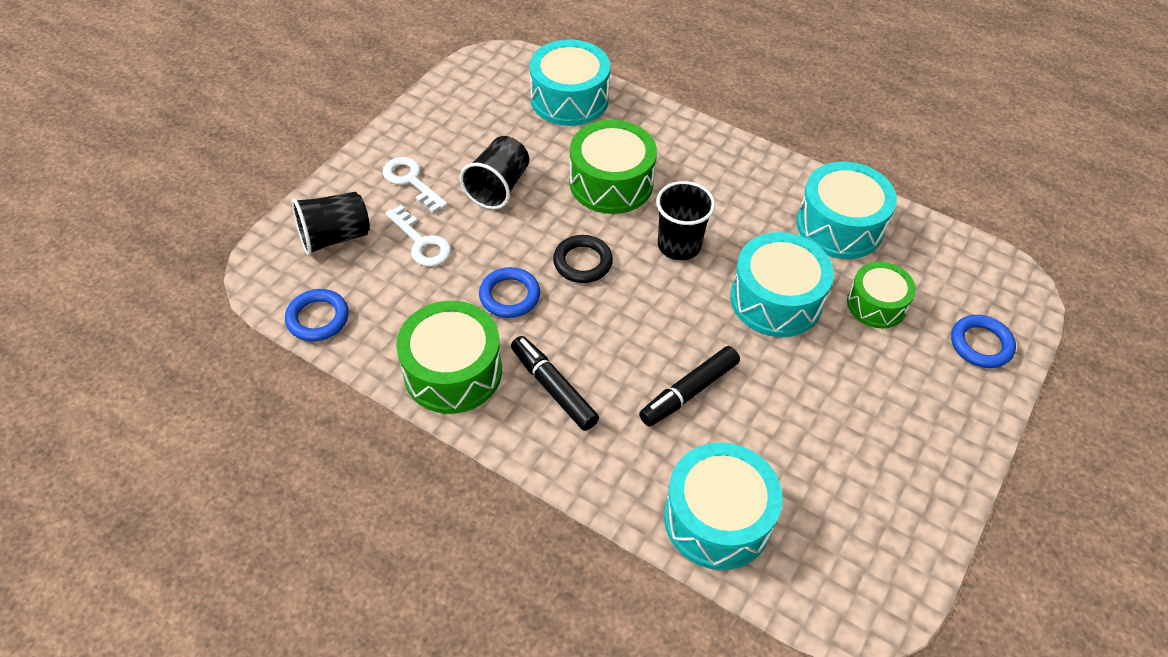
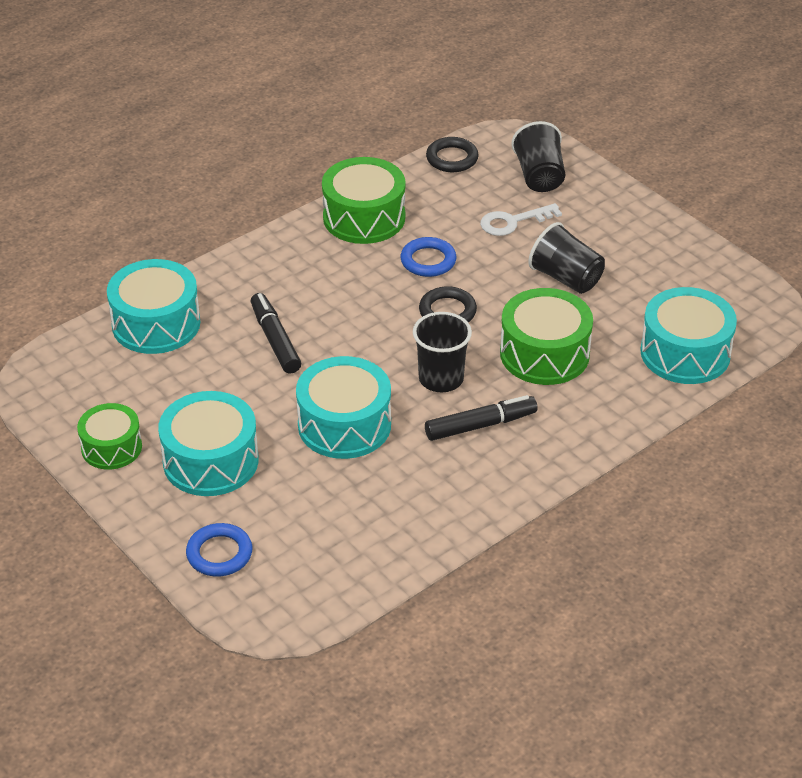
camera: 110 degrees right, 10 degrees down
(318, 318) = (452, 158): blue ring -> black ring
(411, 181) = (594, 227): white key -> none
(553, 388) = (319, 266): black marker -> black marker (480, 425)
(839, 226) = (416, 506): turquoise drum -> turquoise drum (210, 461)
(876, 304) = (304, 495): green drum -> green drum (111, 447)

